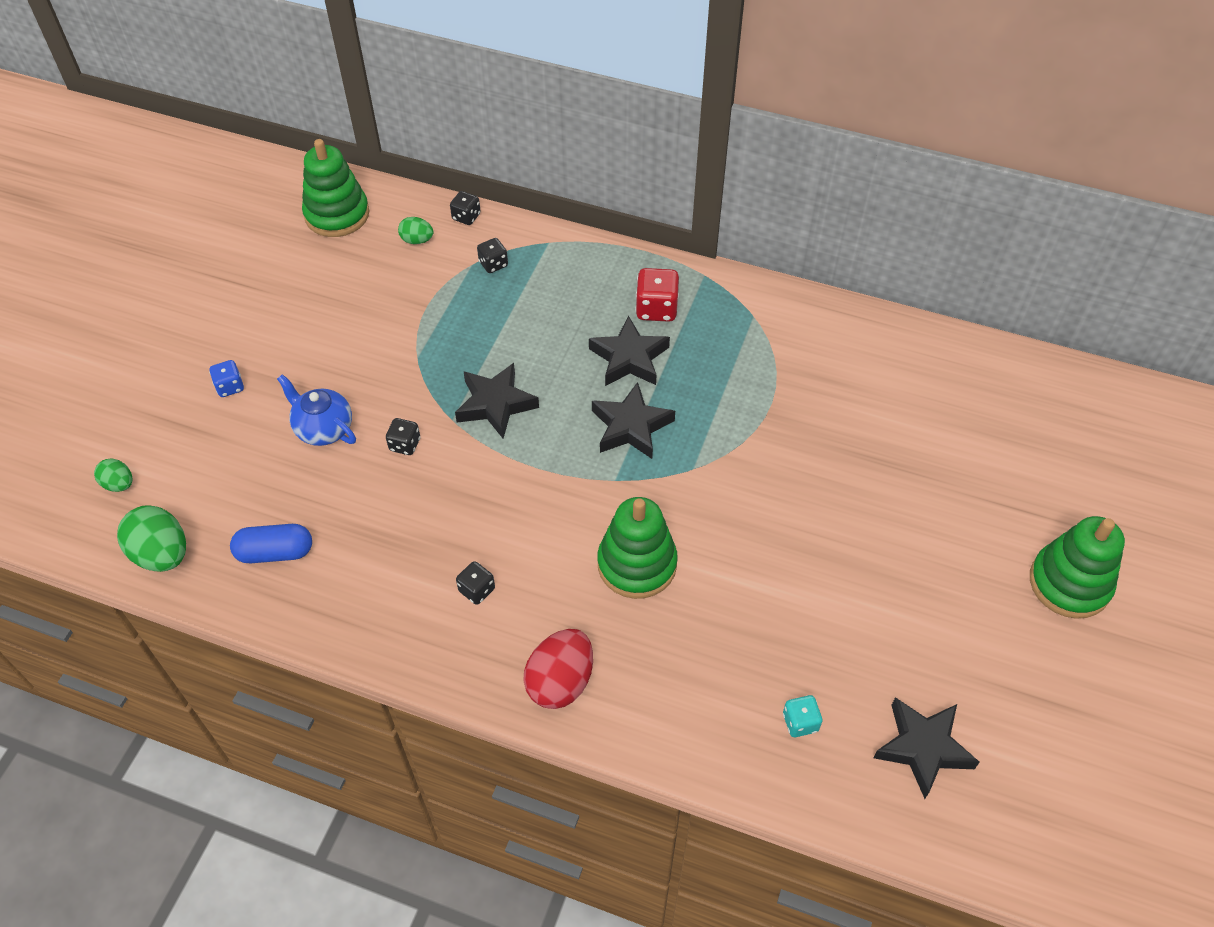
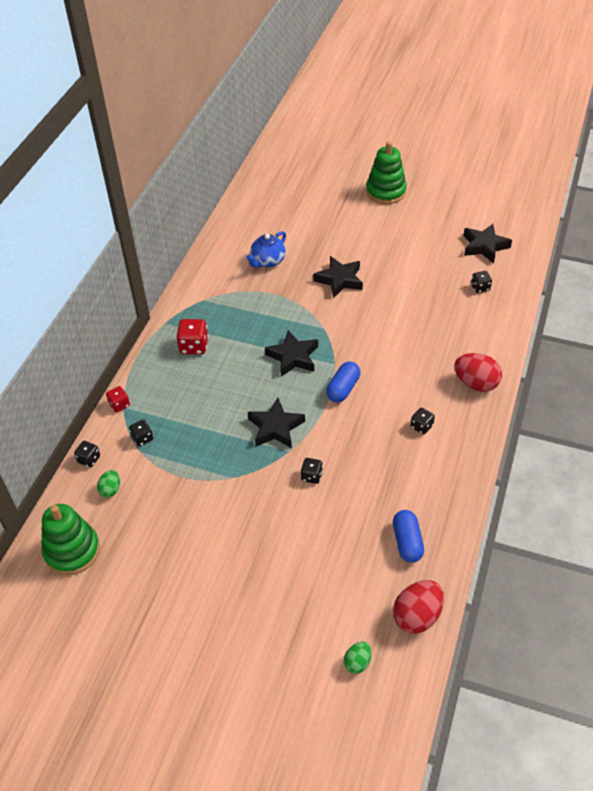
camera: 90 degrees left, 5 degrees down
(162, 554) = (417, 616): green egg -> red egg
(230, 387) = (259, 599): blue dice -> none
(323, 428) = (299, 528): blue teapot -> blue teapot (267, 261)
(552, 238) = (119, 405): none -> red dice
(562, 489) = (343, 388): none -> blue capsule
(629, 358) = (236, 359): black star -> black star (339, 280)
(637, 564) = (394, 352): green stacking toy -> none
(800, 722) = (480, 288): turquoise dice -> black dice

